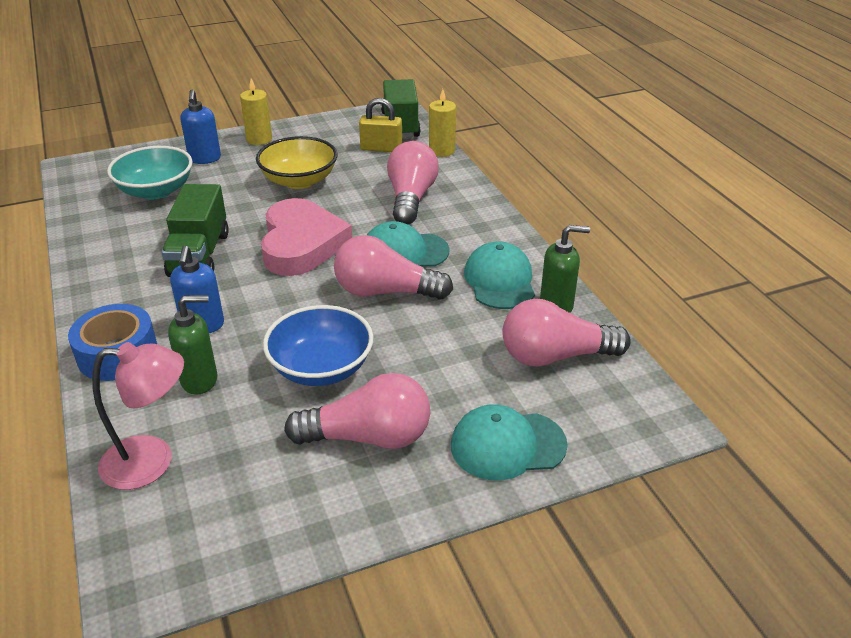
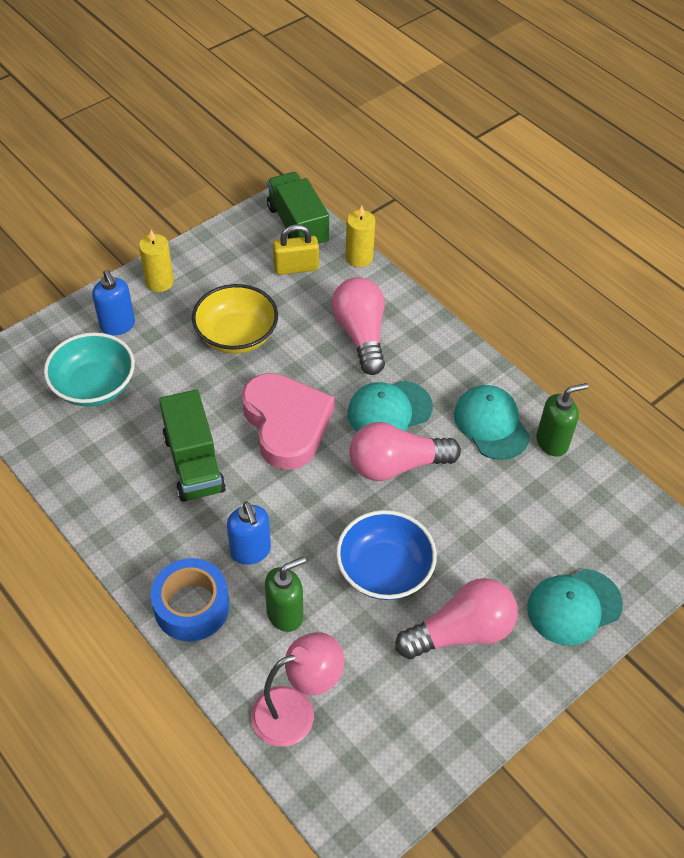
camera: 20 degrees left, 15 degrees up
(555, 356) = (574, 501): pink light bulb -> none

